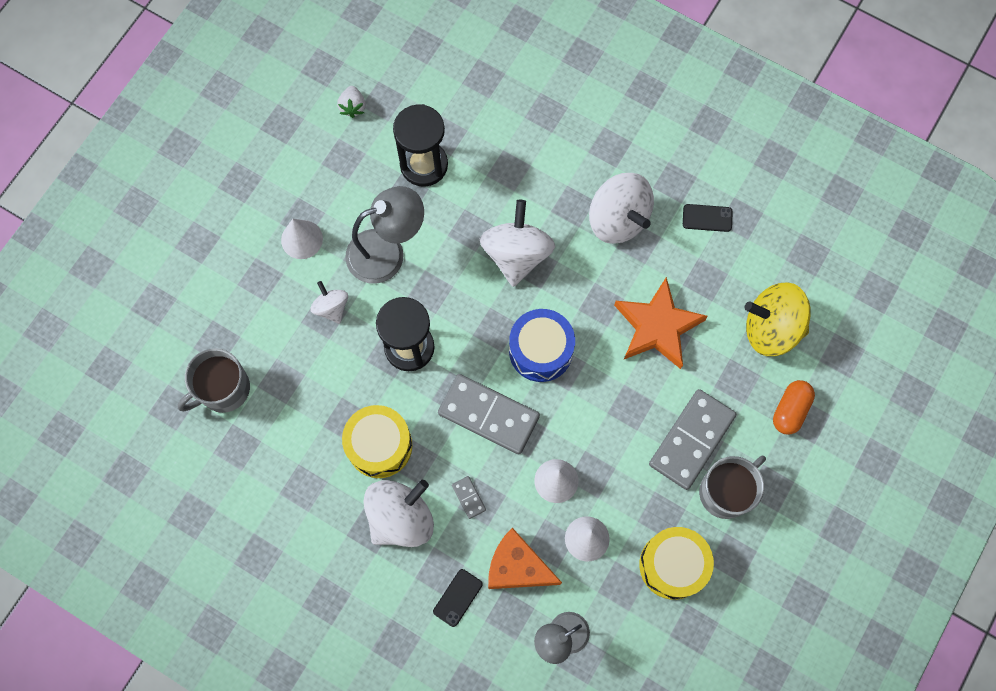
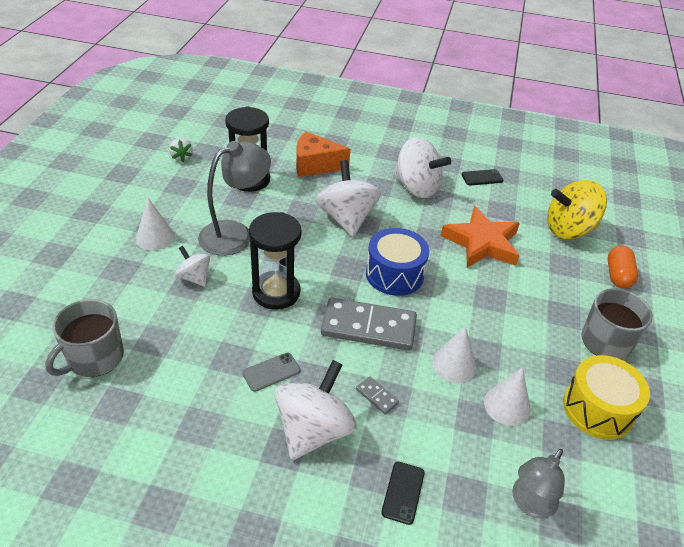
camera: 20 degrees left, 30 degrees down
(379, 445) = (271, 372): yellow drum -> grey phone
(517, 567) = (452, 447): orange cheese -> orange cheese (315, 165)
(691, 440) = (554, 310): grey domino -> none

